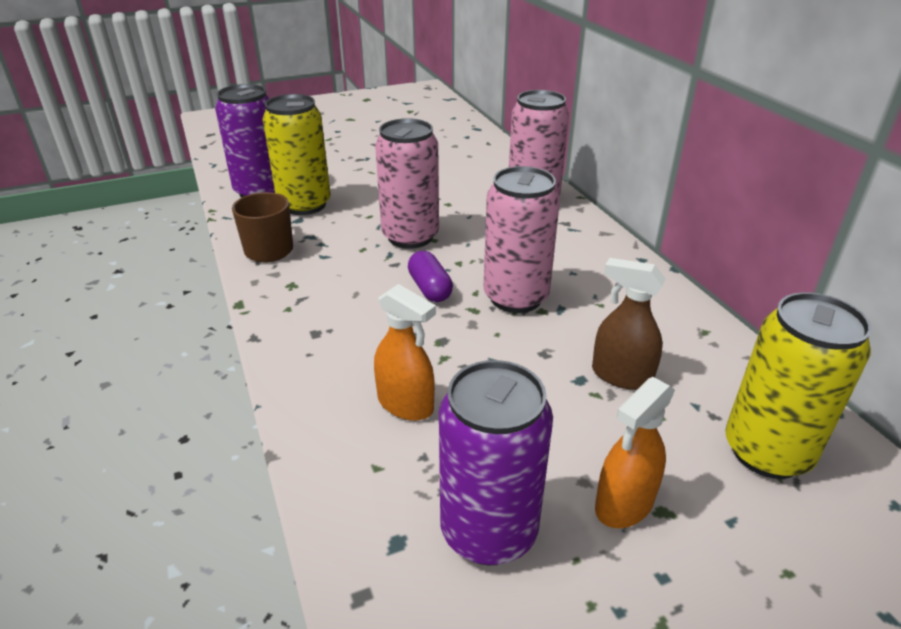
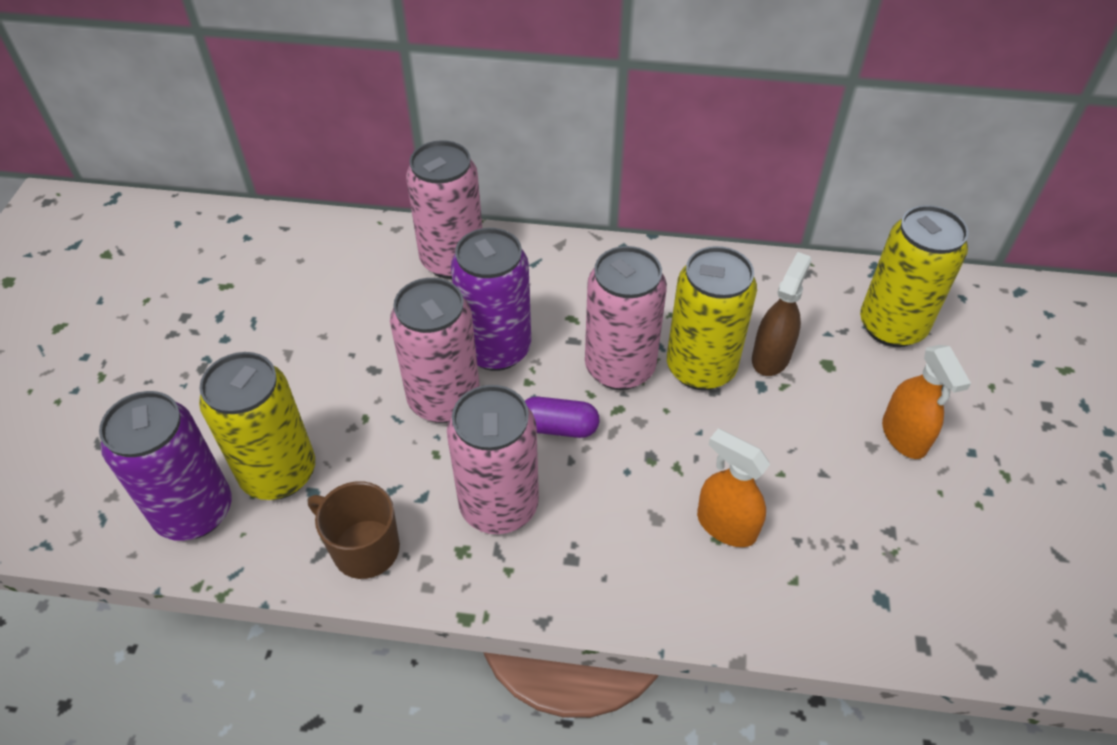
camera: 60 degrees left, 15 degrees up
(339, 287) = (499, 505): none -> pink can
(405, 404) = (726, 525): orange spray bottle -> orange spray bottle turned 120 degrees counterclockwise
(488, 531) = (895, 532): purple can -> purple can (496, 349)
(561, 338) = (701, 368): none -> yellow can
(621, 375) = (771, 357): brown spray bottle -> brown spray bottle turned 150 degrees clockwise

